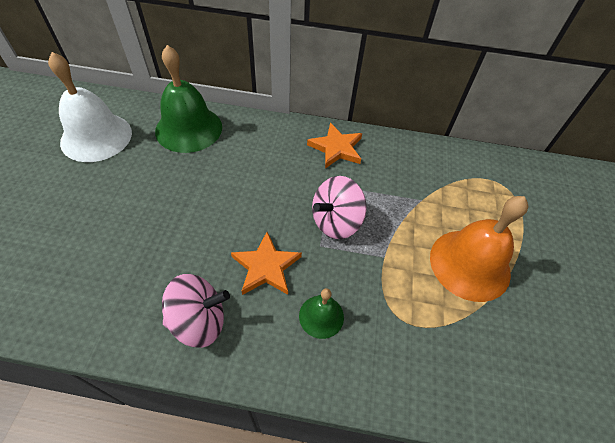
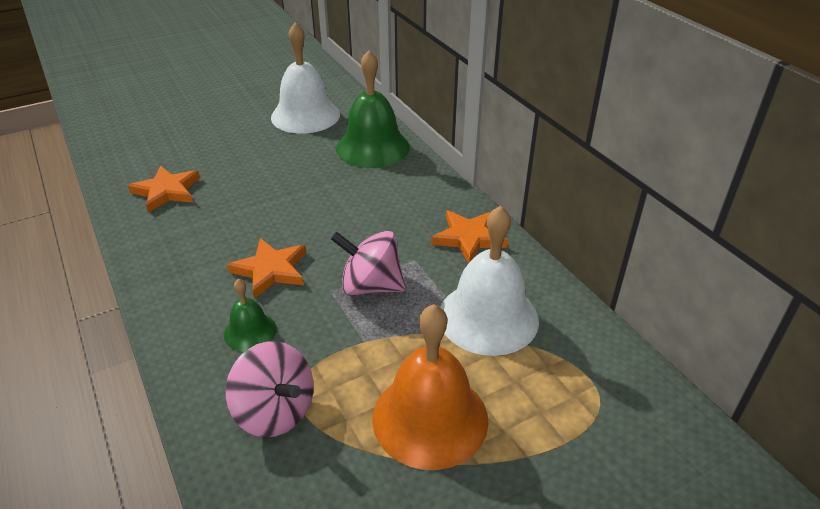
camera: 55 degrees right, 15 degrees down
(83, 283) = (167, 191): none -> orange star
(199, 321) = (182, 263): pink spinning top -> pink spinning top (275, 411)
(411, 186) = (488, 317): none -> white bell

